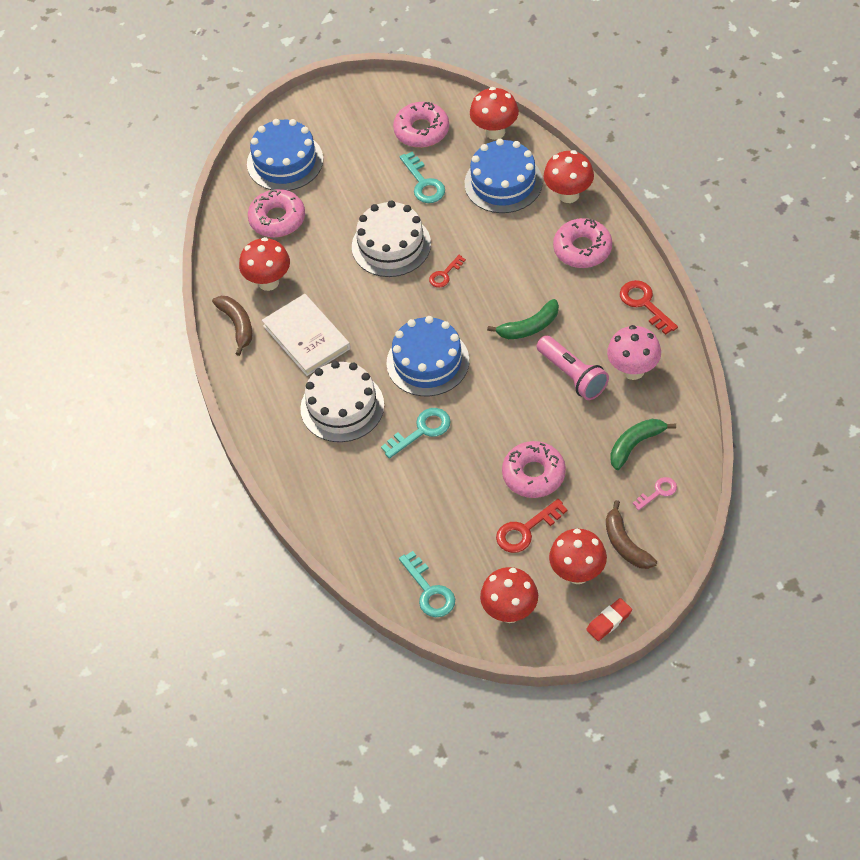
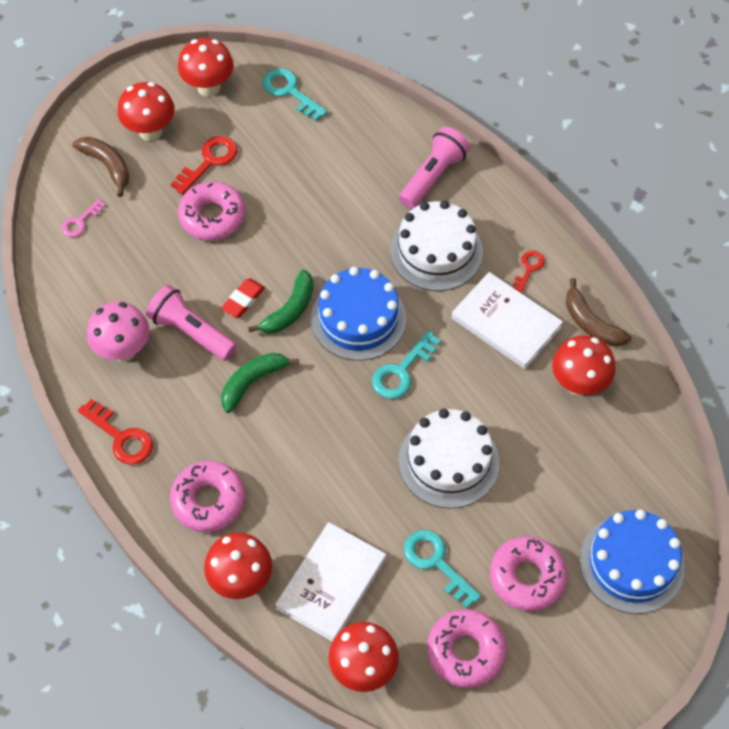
camera: 160 degrees right, 5 degrees up
(277, 219) = (604, 473): pink donut -> pink donut (527, 577)
(320, 476) = (433, 176): none -> pink flashlight
(422, 431) = (342, 241): turquoise key -> turquoise key (402, 371)
(445, 274) = (370, 433): red key -> red key (528, 269)
(503, 183) = (331, 583): blue cake -> white book
(609, 621) = (113, 95): red eraser -> red eraser (243, 300)
(635, 445) = (110, 266): green banana -> green banana (289, 310)

